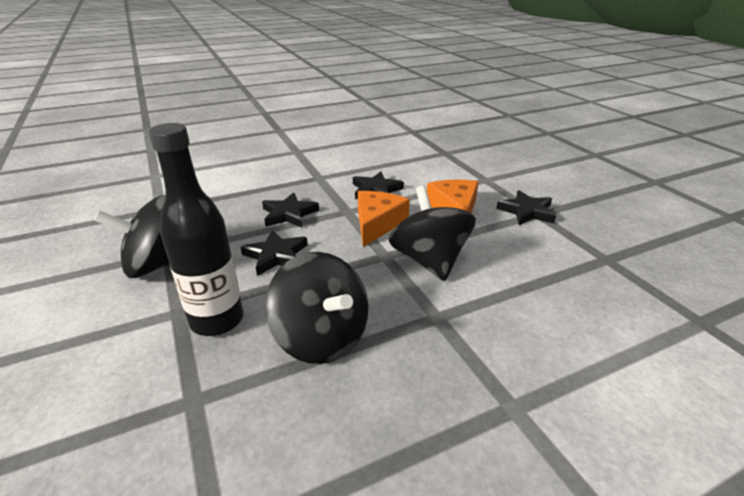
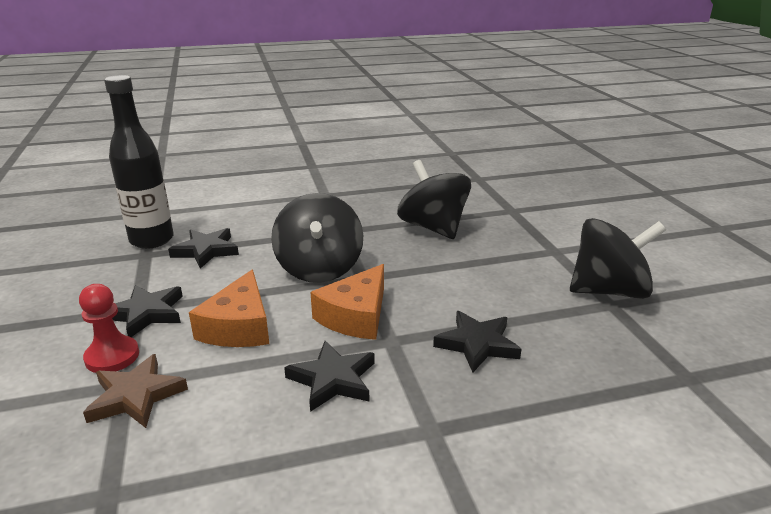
camera: 170 degrees left, 5 degrees down
(217, 320) = (518, 243): black bottle -> black bottle (152, 240)
(276, 255) = (482, 288): black star -> black star (206, 251)
(474, 176) = (136, 396): none -> brown star
(511, 189) = (112, 356): none -> red pawn

